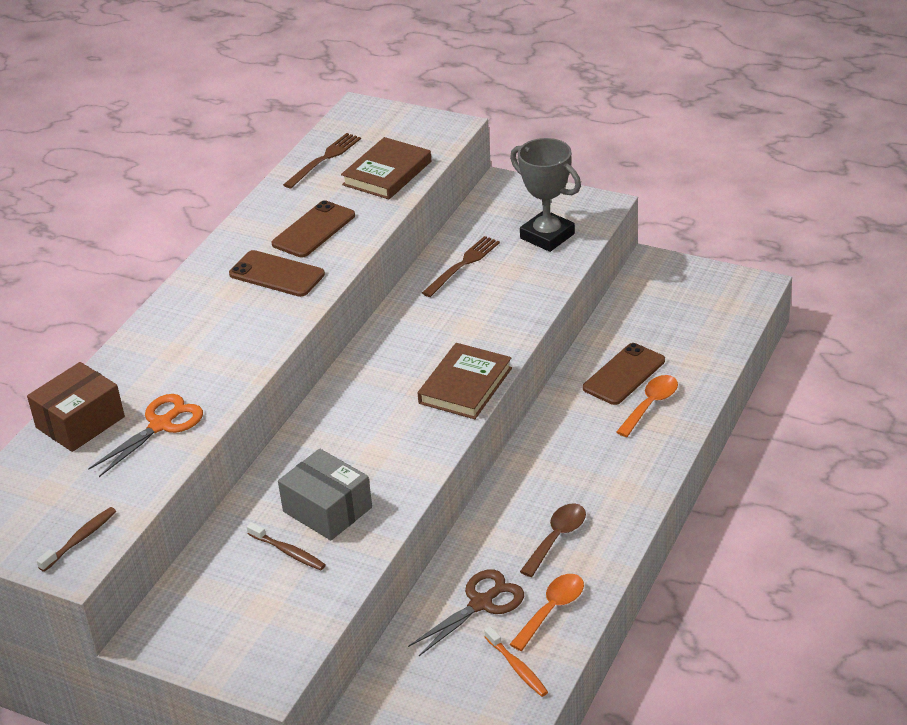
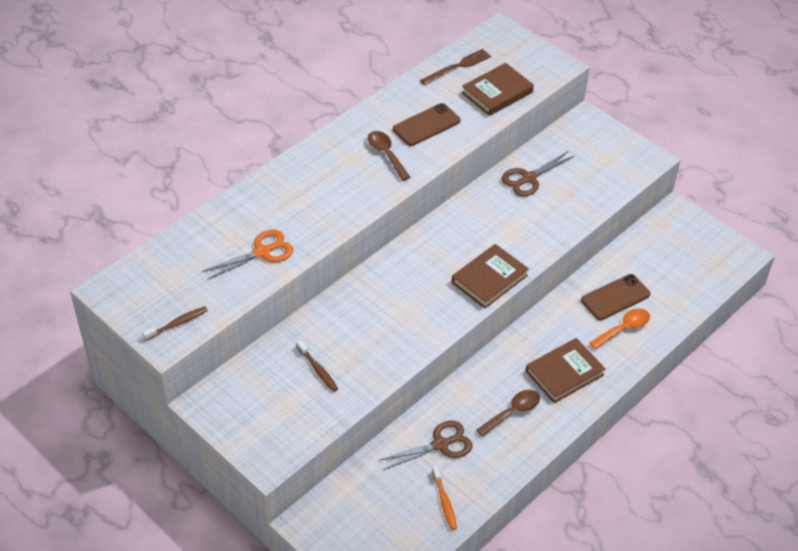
camera: 15 degrees right, 10 degrees up
(80, 422) = (211, 232): brown box -> none
(277, 274) = (386, 154): brown phone -> brown spoon
(327, 509) = (356, 346): grey box -> none
(462, 265) = (528, 178): brown fork -> brown scissors
(547, 236) = (599, 173): grey trophy -> none
(552, 610) = (486, 466): orange spoon -> none
(601, 475) = (564, 373): none -> brown book

